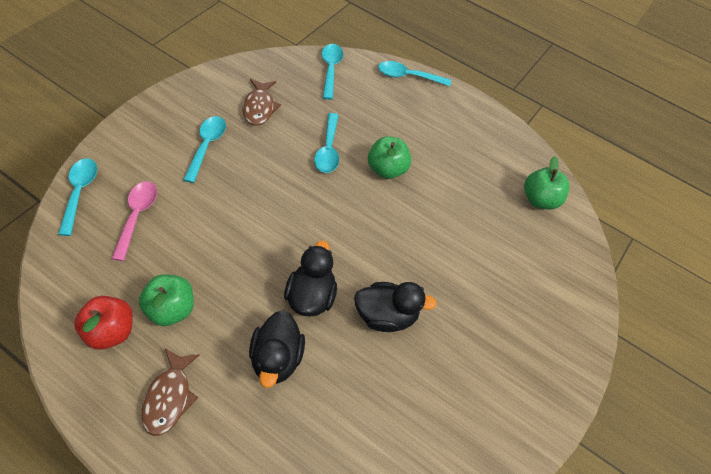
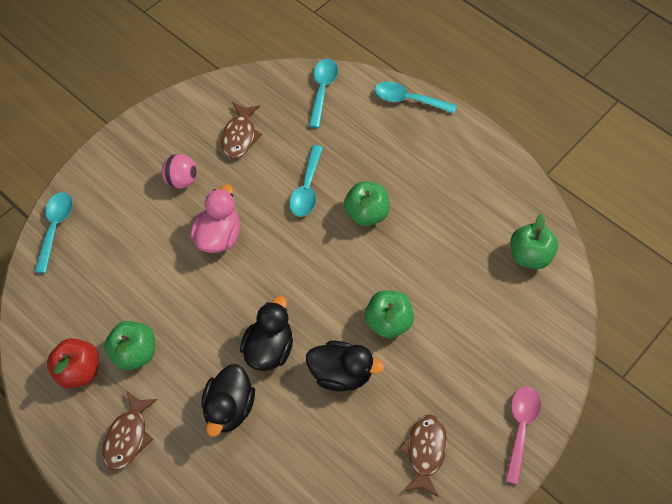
camera: 15 degrees right, 5 degrees up
(137, 216) = (108, 255): pink spoon -> pink spoon (521, 428)
(207, 146) = (181, 180): turquoise spoon -> pink ball
(248, 194) = (218, 236): none -> pink duck
(423, 264) = (388, 322): none -> green apple
(482, 387) = (425, 452): none -> brown fish

